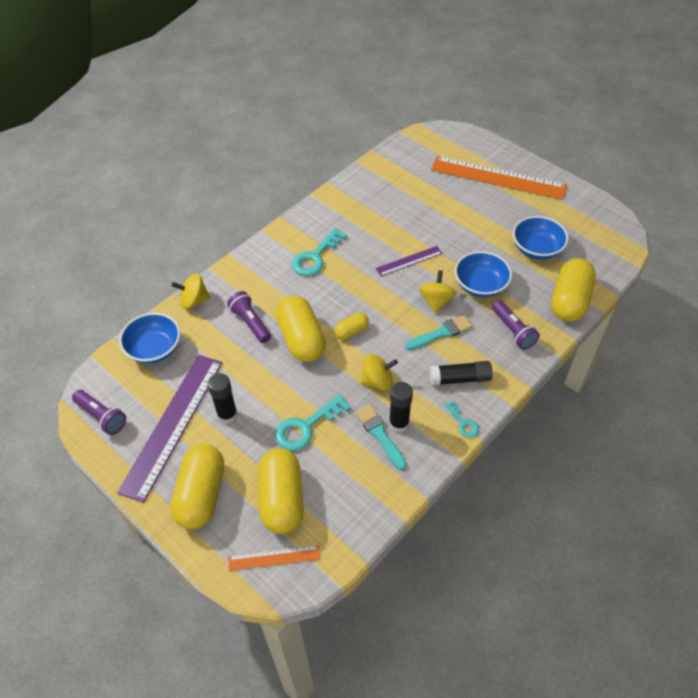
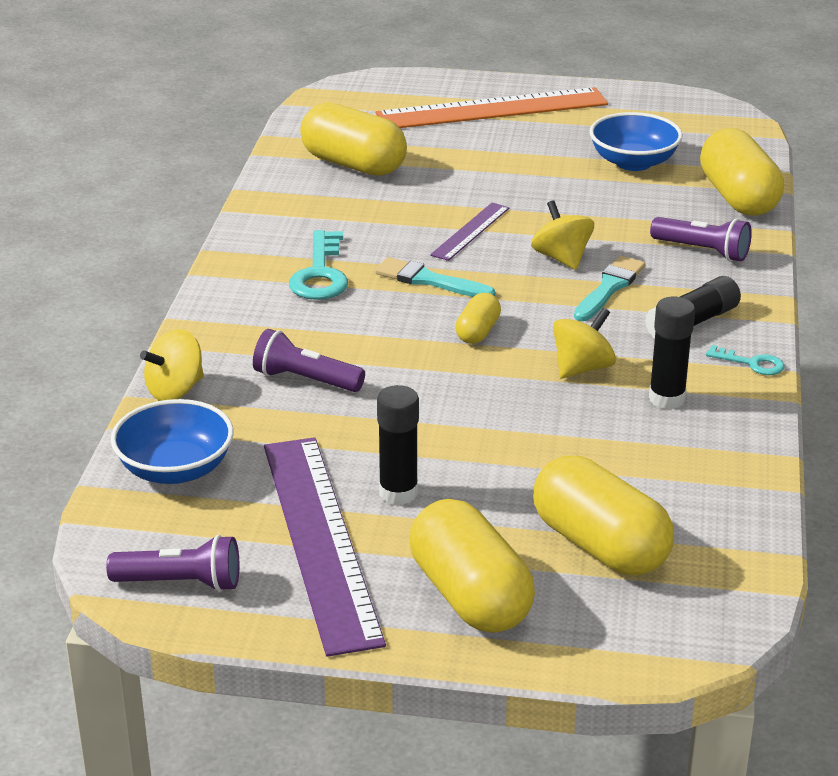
camera: 35 degrees left, 20 degrees down
(274, 557) = (667, 610): orange ruler -> none
(301, 339) = (411, 368): yellow capsule -> yellow capsule (353, 164)
(306, 427) = (538, 456): turquoise key -> none
(379, 434) = (654, 420): turquoise brush -> turquoise brush (429, 280)
(480, 285) = (603, 222): blue bowl -> none

